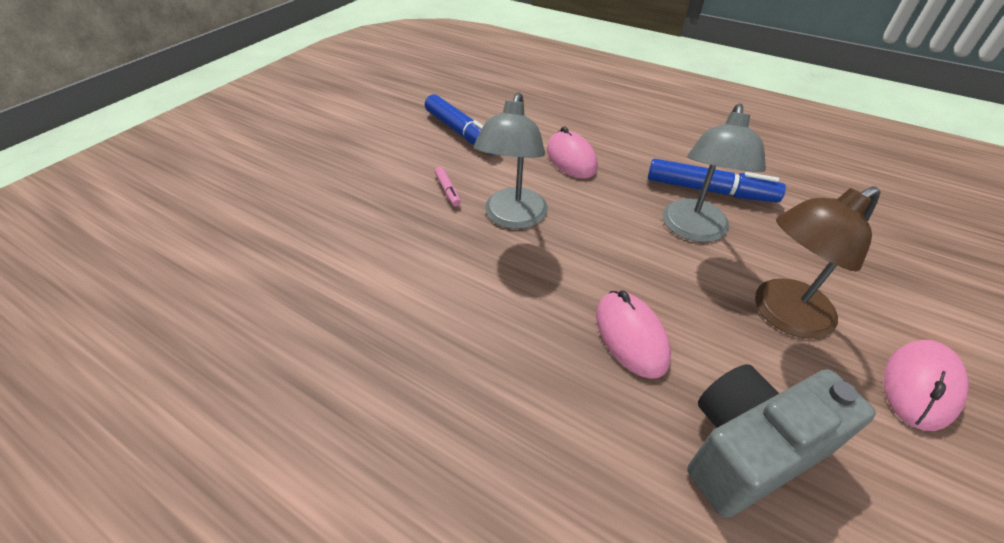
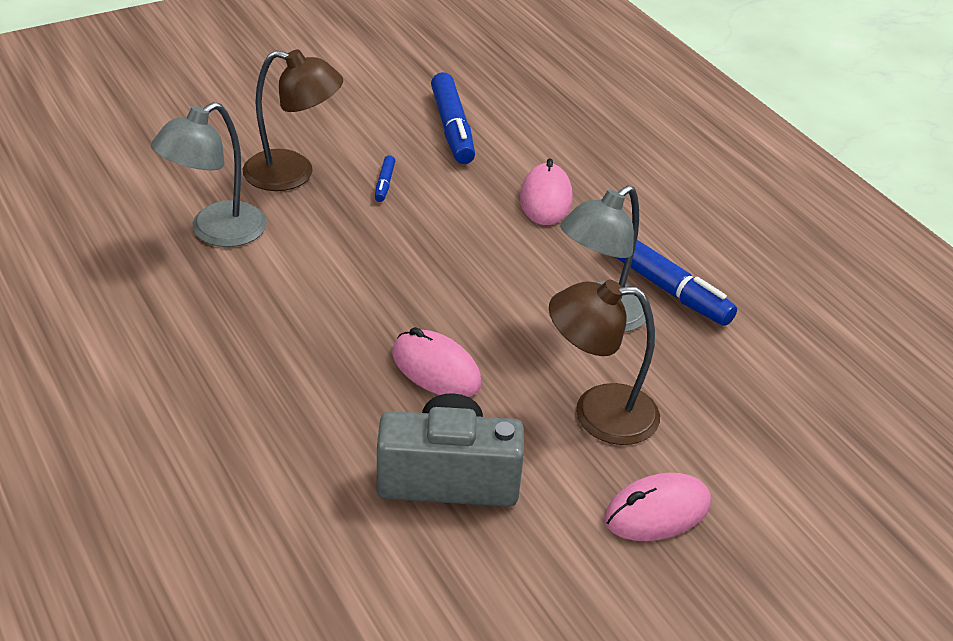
camera: 25 degrees right, 5 degrees down
(368, 210) = (293, 174): none -> brown lamp
(448, 190) = (384, 183): pink marker -> blue marker
(513, 218) = (425, 233): grey lamp -> grey lamp (216, 232)
(631, 336) = (436, 369): pink mouse -> pink mouse turned 60 degrees counterclockwise

